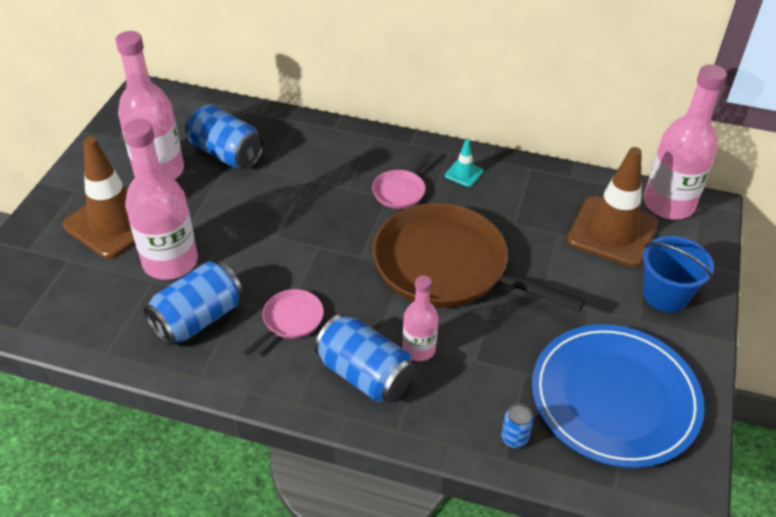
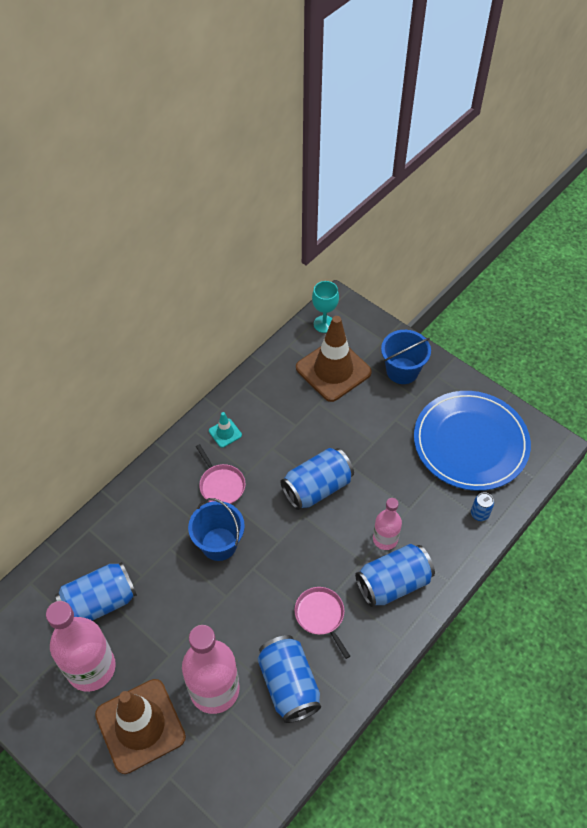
camera: 65 degrees left, 10 degrees up
(331, 212) = (219, 544): none -> blue bucket
(447, 267) = (317, 487): brown pan -> blue can
(668, 204) = (324, 324): pink bottle -> turquoise goblet

